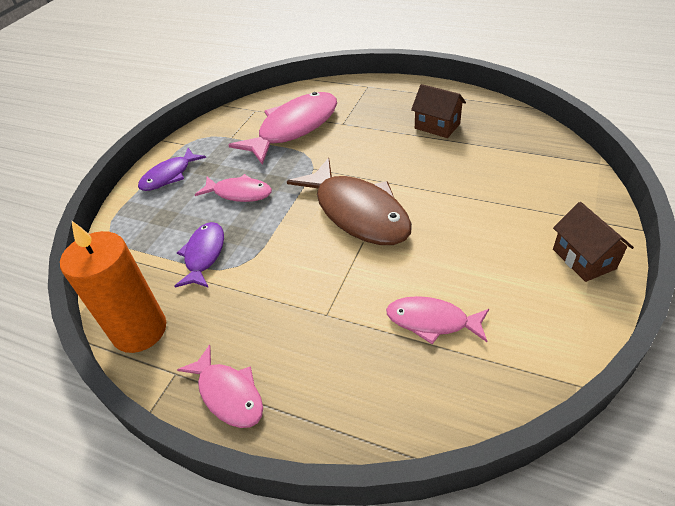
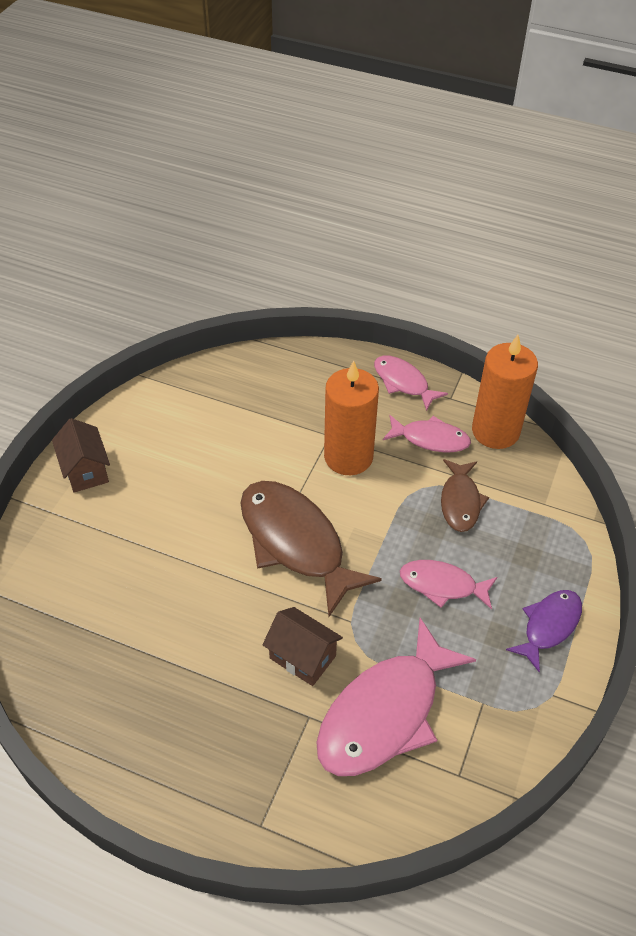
camera: 175 degrees right, 5 degrees up
(204, 254) = (460, 502): purple fish -> brown fish
(307, 291) = (348, 457): none -> orange candle
(431, 321) = (240, 424): pink fish -> pink fish (430, 439)
(437, 126) = (168, 690): brown house -> brown house (302, 657)

